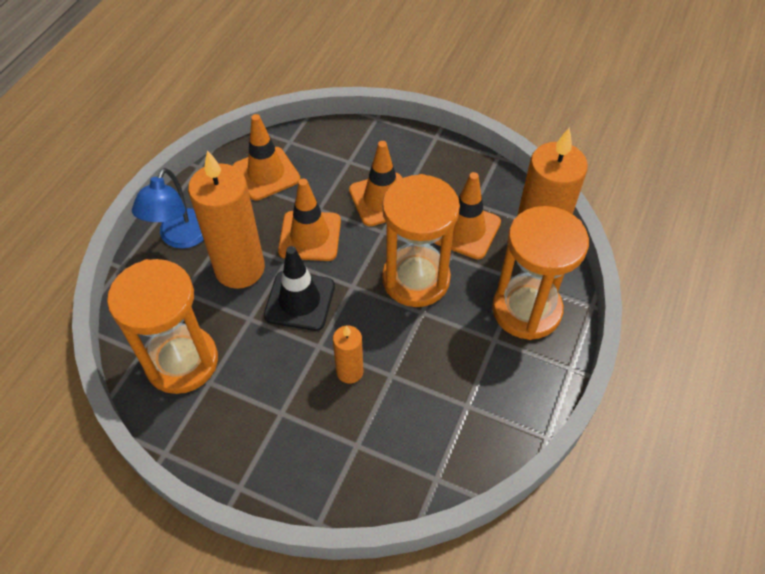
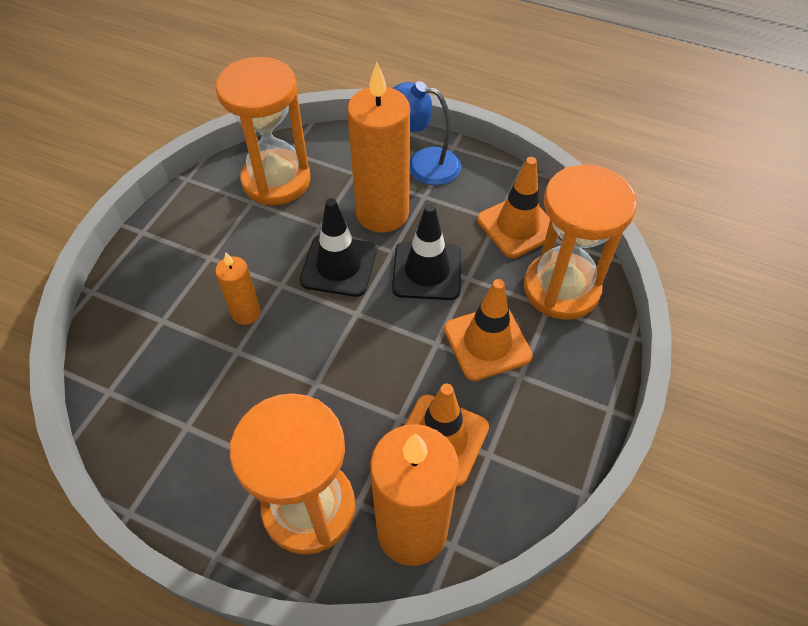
camera: 90 degrees right, 0 degrees up
(310, 236) = (427, 271): orange traffic cone -> black traffic cone
(416, 279) = (363, 378): orange hourglass -> orange hourglass (561, 288)

